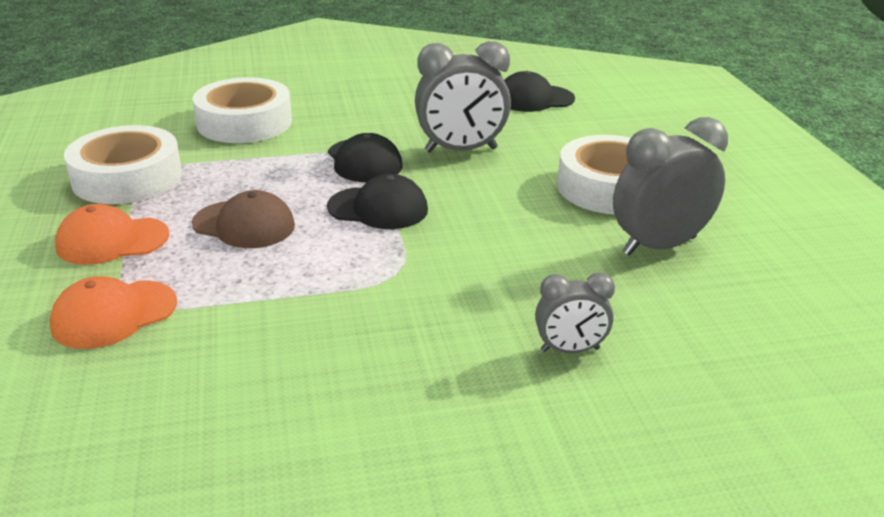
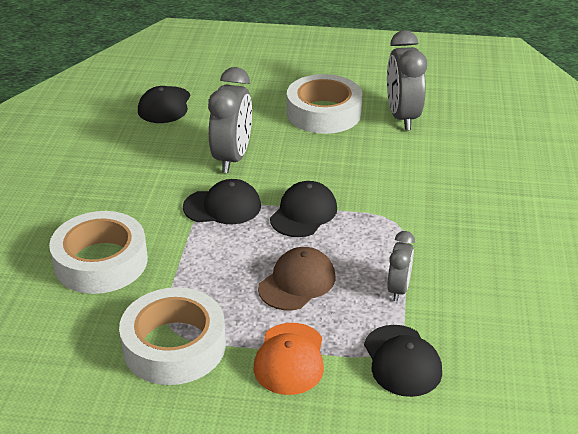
camera: 70 degrees left, 5 degrees up
(114, 314) = (402, 361): orange cap -> black cap
(570, 350) = (496, 176): grey clock -> grey clock (398, 289)

